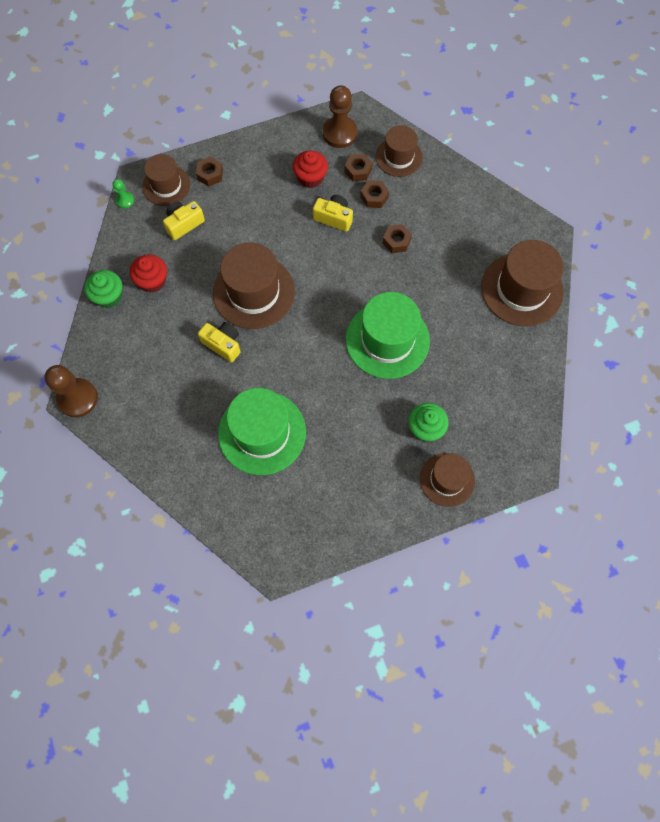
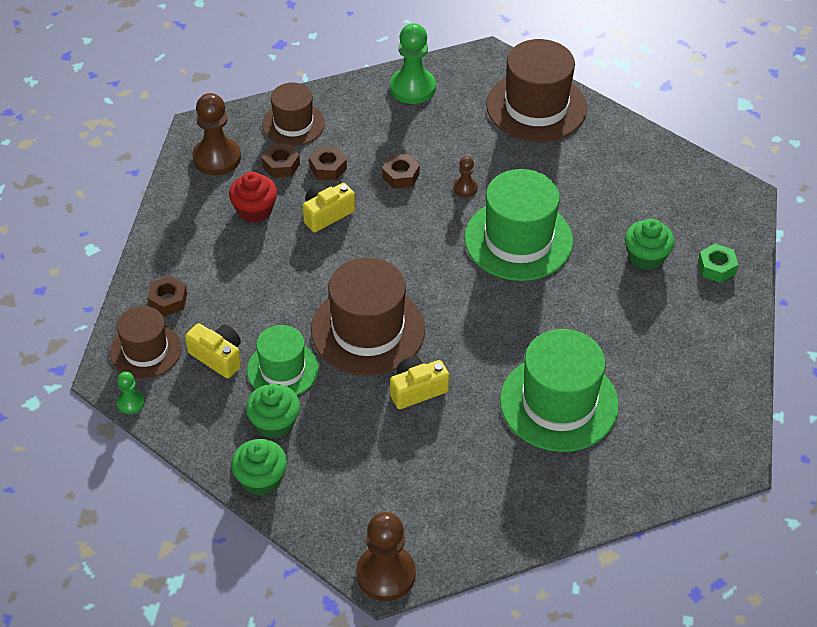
camera: 60 degrees left, 20 degrees down
(152, 281) = (274, 423): red cupcake -> green cupcake
(184, 224) = (218, 357): yellow camera -> yellow camera turned 135 degrees clockwise
(195, 263) = (282, 369): none -> green hat
(412, 284) = (465, 188): none -> brown pawn
(447, 479) = (716, 267): brown hat -> green nut
(483, 205) = (412, 88): none -> green pawn

